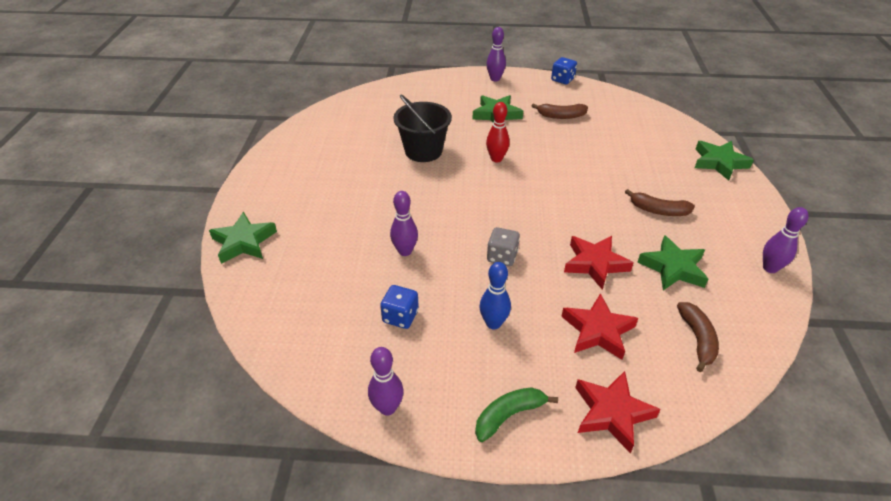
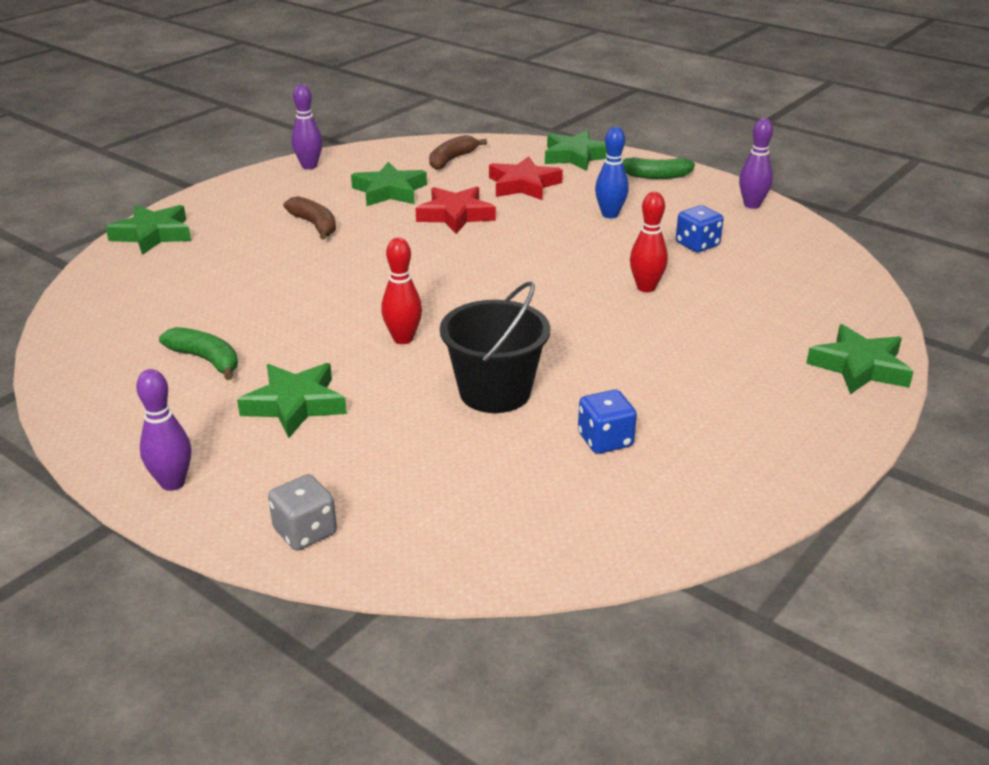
camera: 145 degrees left, 10 degrees down
(405, 251) = (646, 288): purple bowling pin -> red bowling pin
(502, 256) = (541, 249): grey dice -> grey dice (305, 532)
(561, 116) = (206, 360): brown banana -> green banana
(562, 80) = (68, 423): blue dice -> blue dice (605, 440)
(612, 413) = (575, 156): red star -> green star

